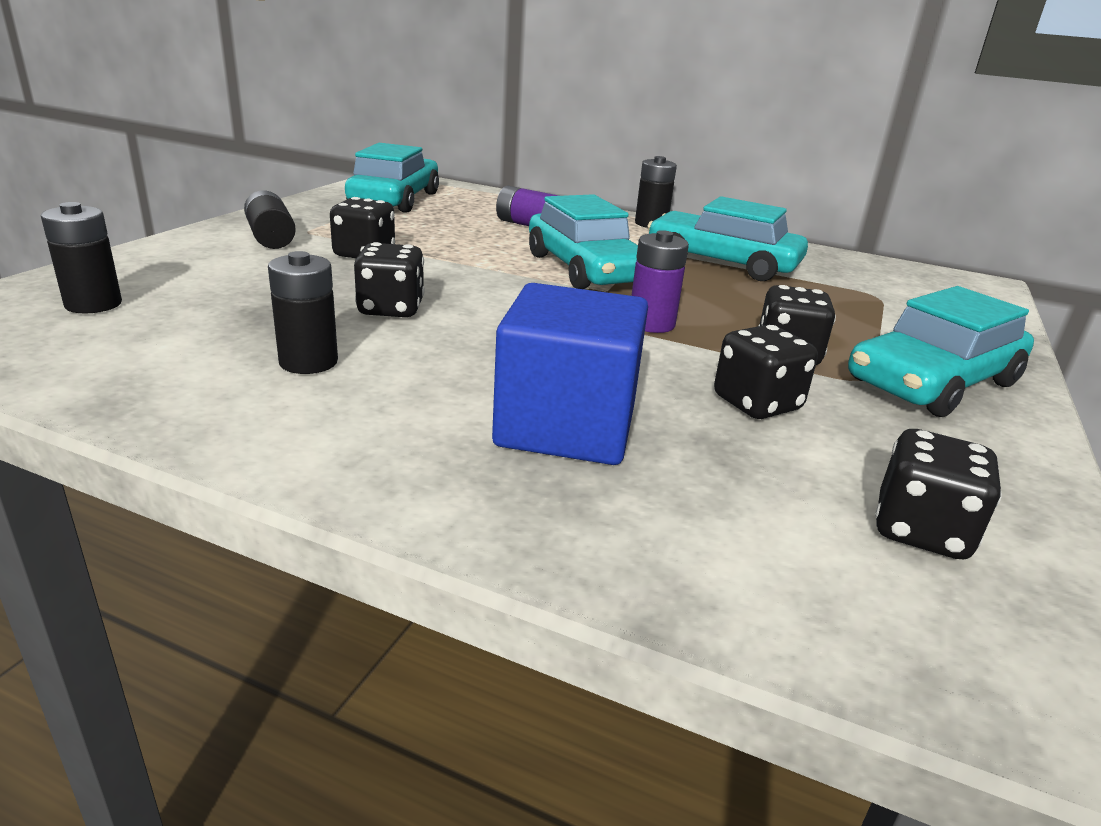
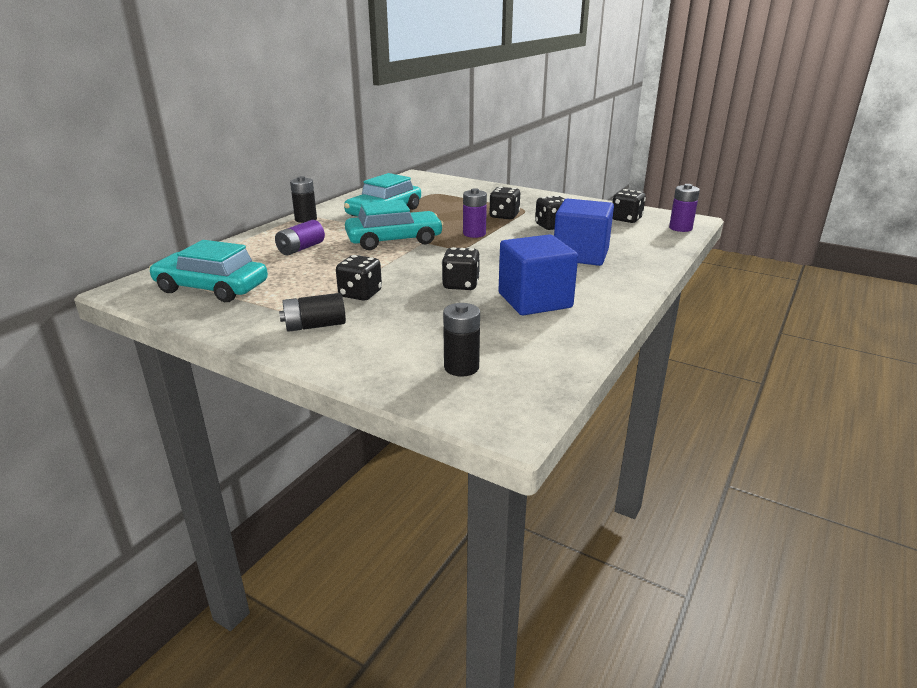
camera: 80 degrees left, 0 degrees up
(308, 362) = (534, 300): black battery -> blue cube
(925, 656) = (680, 228): none -> purple battery
(932, 382) = (525, 201): turquoise car -> none

